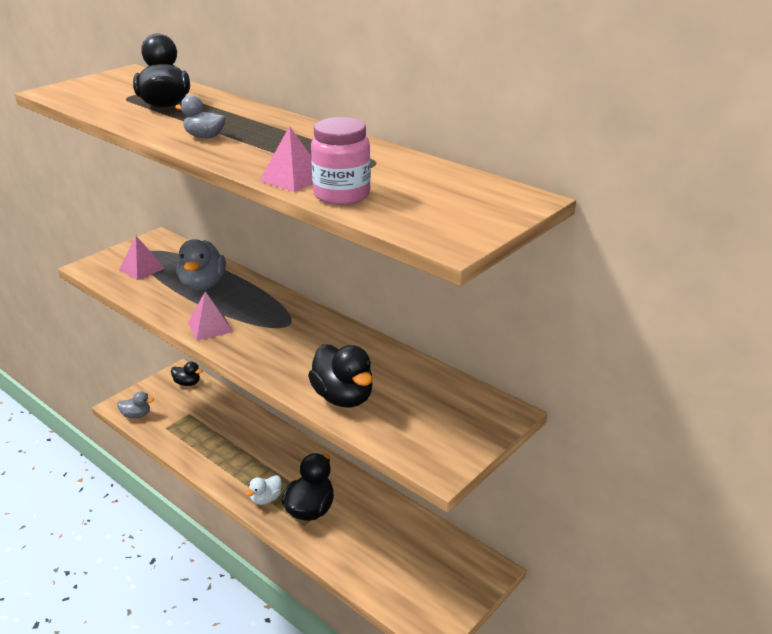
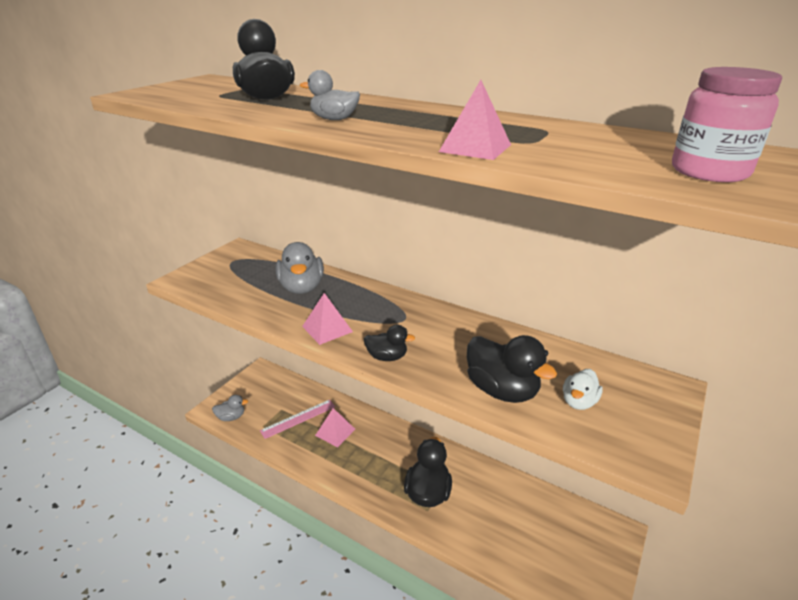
camera: 10 degrees left, 0 degrees up
(142, 269) = (234, 277): pink pyramid -> pink pyramid (335, 432)
(187, 383) = (271, 380): black duck -> black duck (387, 357)
(203, 424) = (298, 418): none -> pink ruler
(266, 499) = (382, 487): white duck -> white duck (578, 402)
(341, 195) = (552, 159): pink jar -> pink jar (709, 172)

